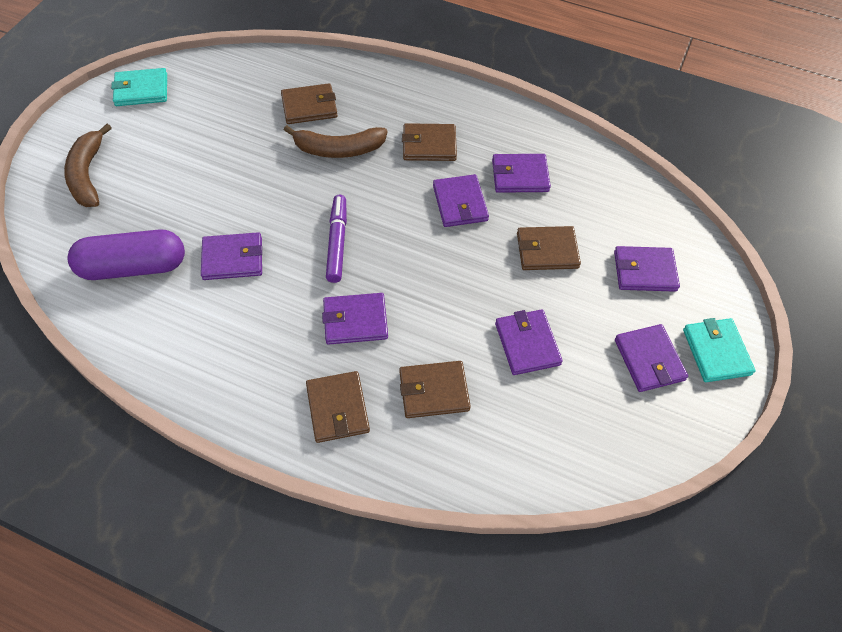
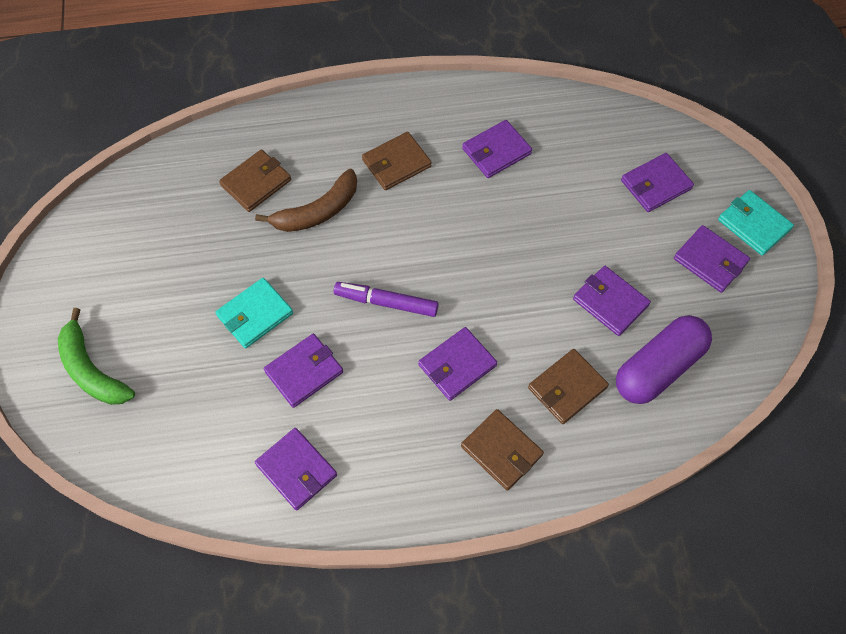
camera: 30 degrees left, 5 degrees up
(87, 175) = (92, 370): brown banana -> green banana
(133, 267) = (217, 434): purple capsule -> purple capsule (658, 368)
(141, 90) = (72, 253): turquoise wallet -> turquoise wallet (255, 314)
(337, 242) = (386, 302): purple marker -> purple marker turned 45 degrees counterclockwise
(460, 203) = (464, 205): purple wallet -> purple wallet (296, 470)
(547, 250) = (567, 209): brown wallet -> none

